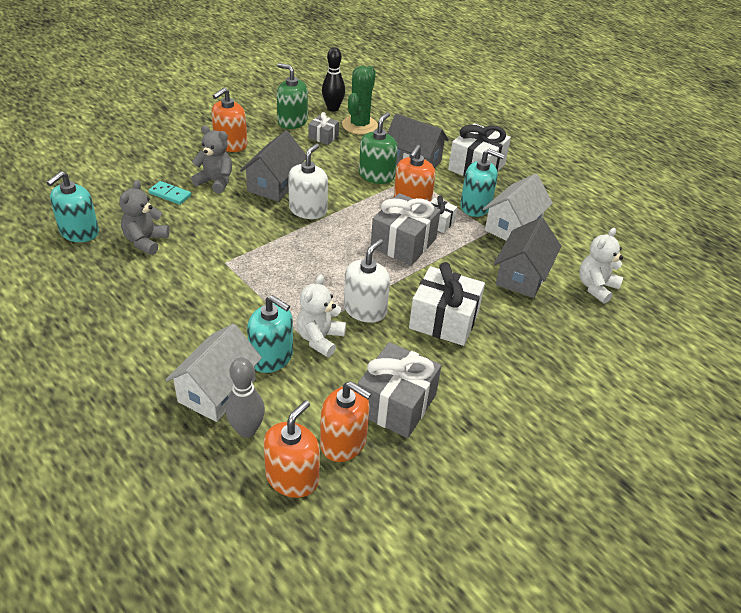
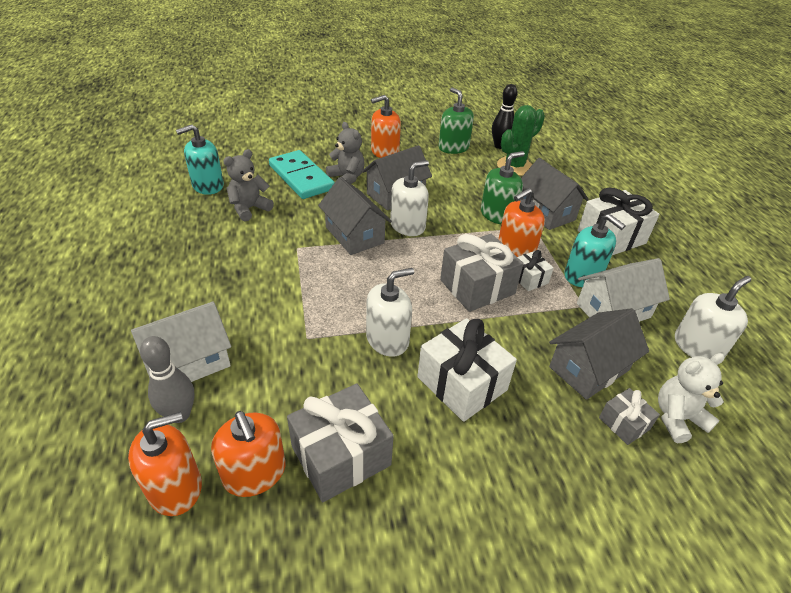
camera: 30 degrees right, 0 degrees up
(170, 194) = (301, 177): turquoise domino -> turquoise domino, size x2.06
(268, 233) = (354, 235): none -> grey house
(271, 357) = (262, 351): turquoise soap dispenser -> none
(320, 339) = (321, 351): white teddy bear -> none
(323, 137) = (472, 167): grey gift -> grey gift (624, 423)
(582, 233) = (697, 347): none -> white soap dispenser

